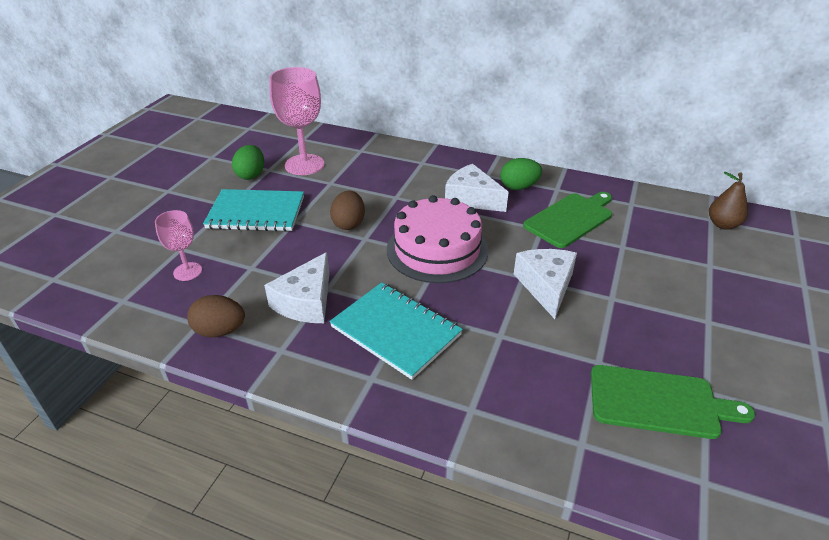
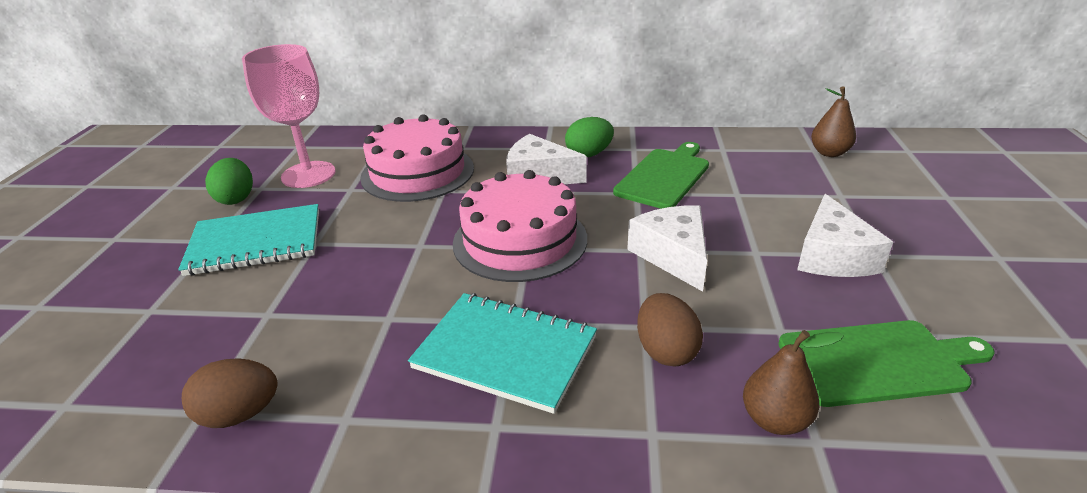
camera: 15 degrees left, 5 degrees down
(187, 271) = (167, 340): pink goblet -> none
(306, 302) = (363, 342): white cheese -> white cheese (832, 256)
(349, 224) = (391, 232): brown egg -> brown egg (666, 351)
(382, 178) = (418, 172): none -> pink cake
(560, 422) = (775, 420): none -> brown pear

